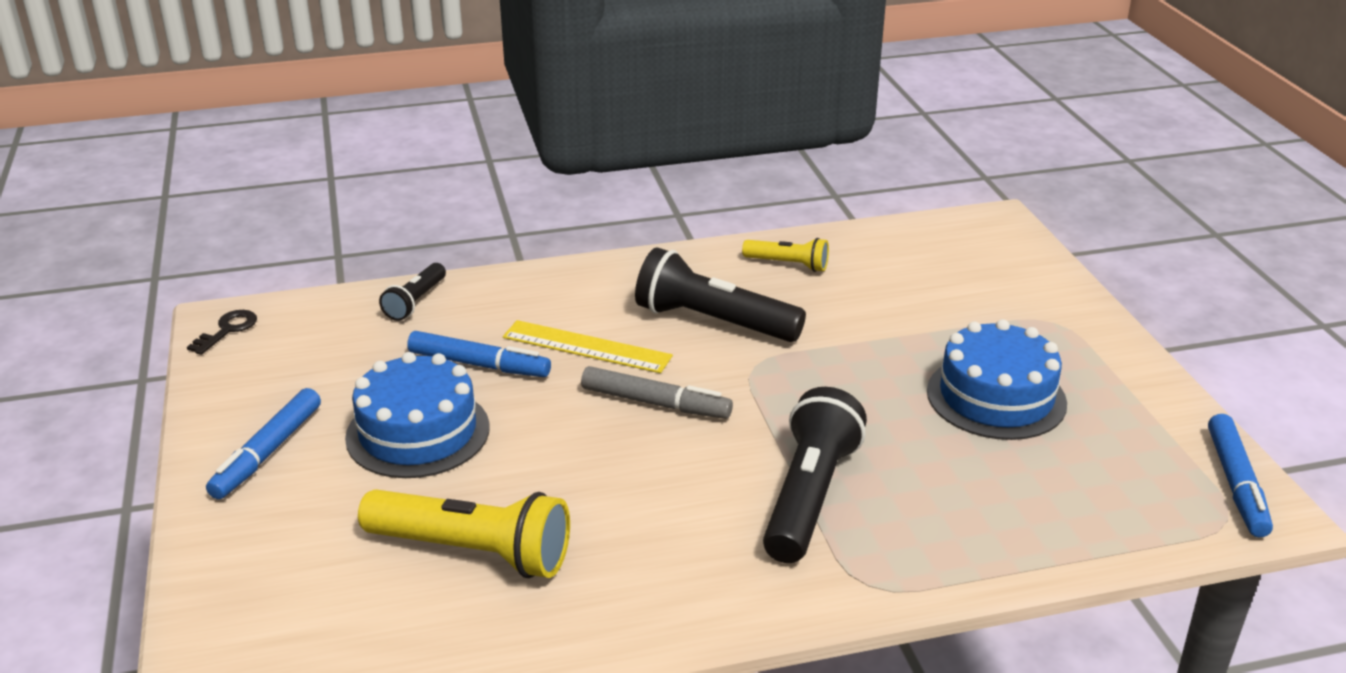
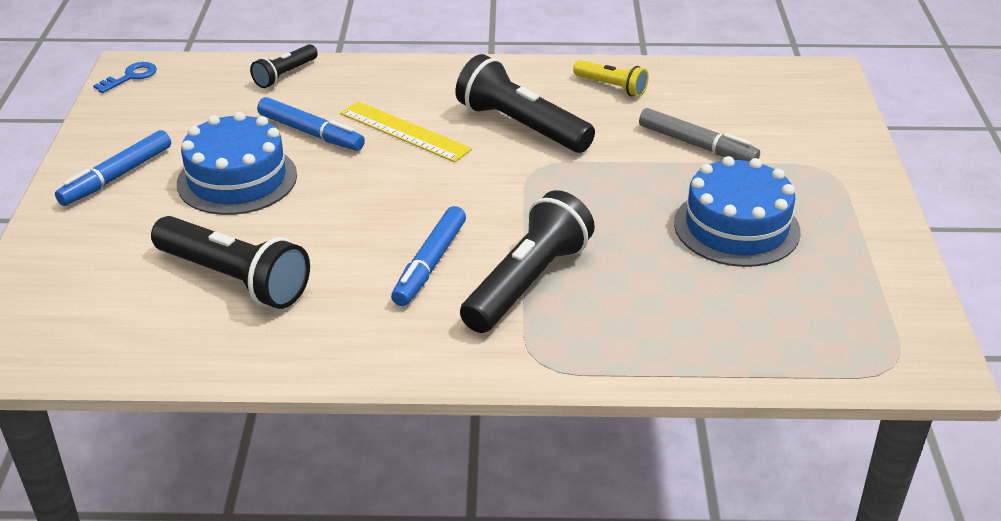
camera: 15 degrees right, 5 degrees up
(227, 330) = (130, 77): black key -> blue key
(473, 552) = (234, 279): yellow flashlight -> black flashlight
(655, 403) = (438, 186): grey marker -> grey marker (697, 145)
(1235, 484) = (918, 337): blue marker -> blue marker (429, 264)

